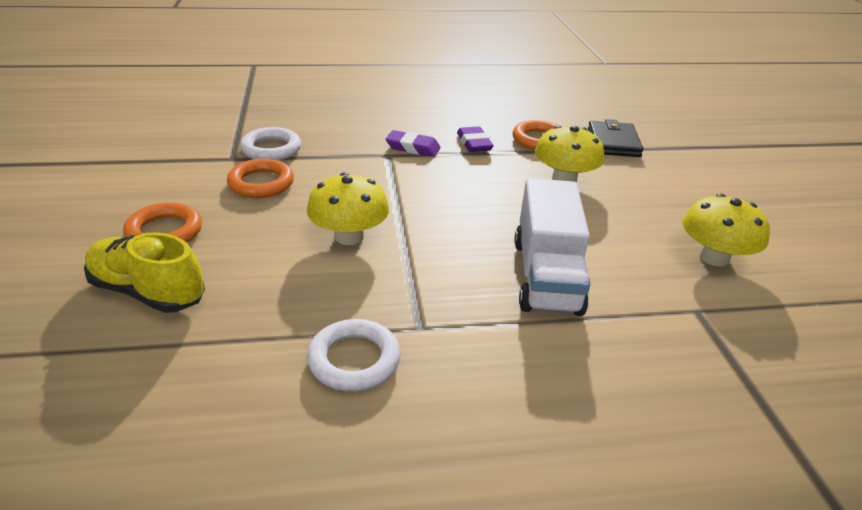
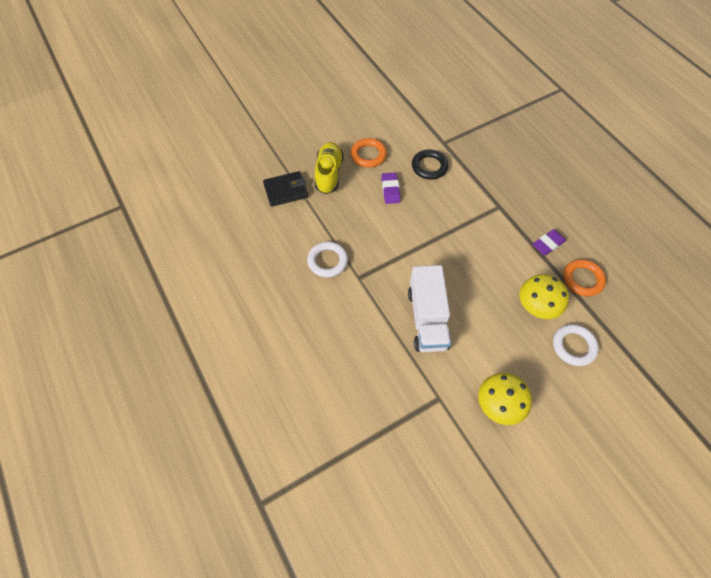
camera: 70 degrees right, 25 degrees up
(261, 183) = (429, 166): orange ring -> black ring
(271, 149) = (465, 153): white ring -> white ring (573, 346)
(349, 236) = (408, 223): yellow mushroom -> none
(413, 148) = (517, 215): purple eraser -> purple eraser (390, 190)
(546, 276) = (427, 319): white truck -> white truck turned 75 degrees counterclockwise
(613, 143) = (617, 326): black wallet -> black wallet (286, 190)

